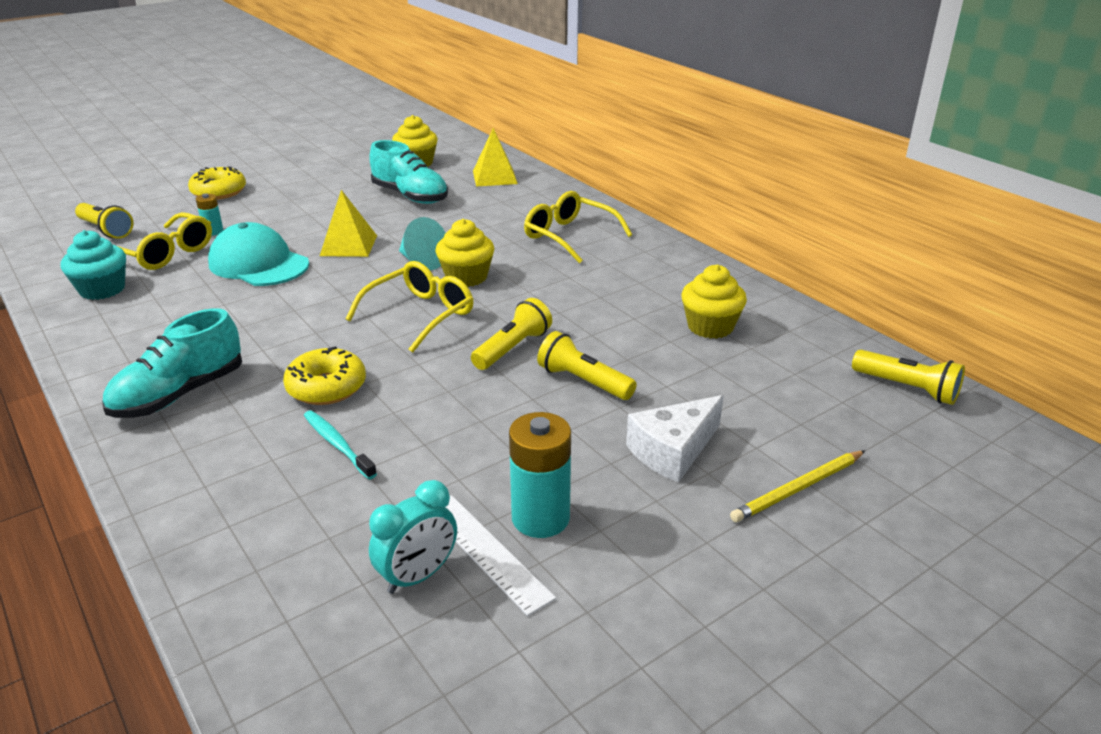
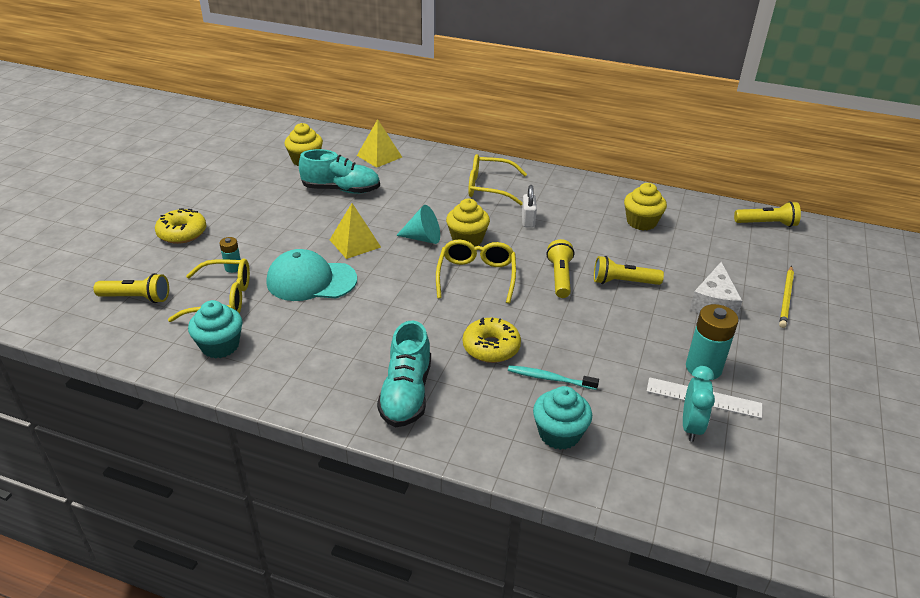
camera: 35 degrees left, 5 degrees up
(257, 505) = (559, 434): none -> turquoise cupcake
(565, 280) = (528, 220): none -> white padlock

